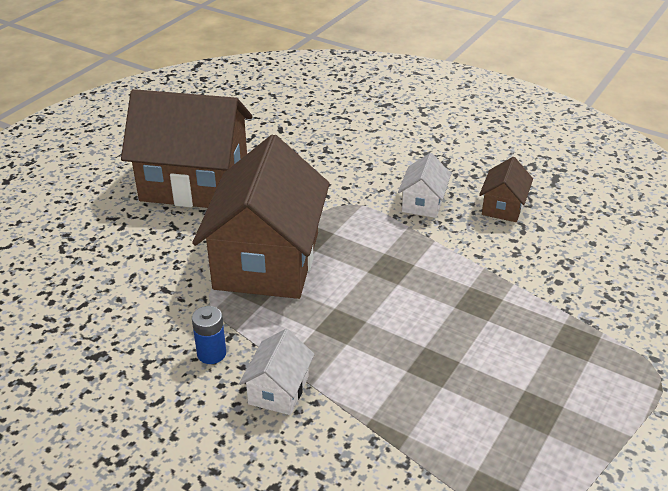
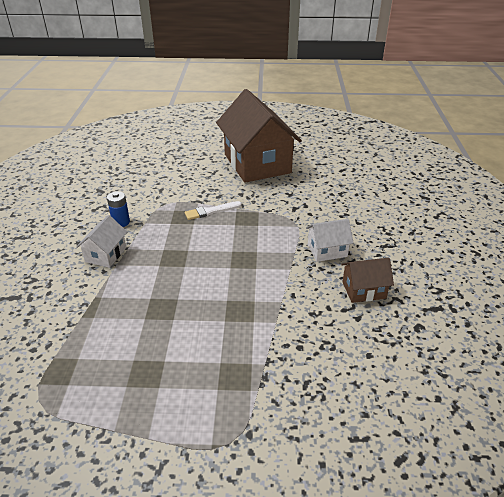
camera: 60 degrees right, 0 degrees up
(267, 260) = (211, 211): brown house -> white brush
(278, 390) = (106, 254): white house -> white house turned 60 degrees counterclockwise

